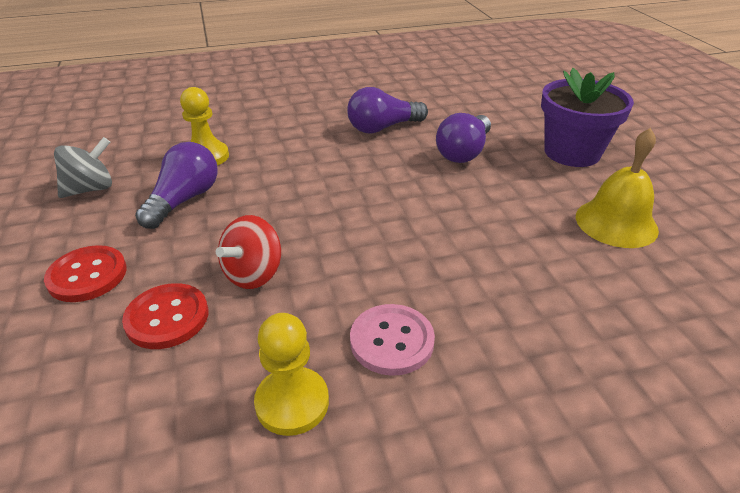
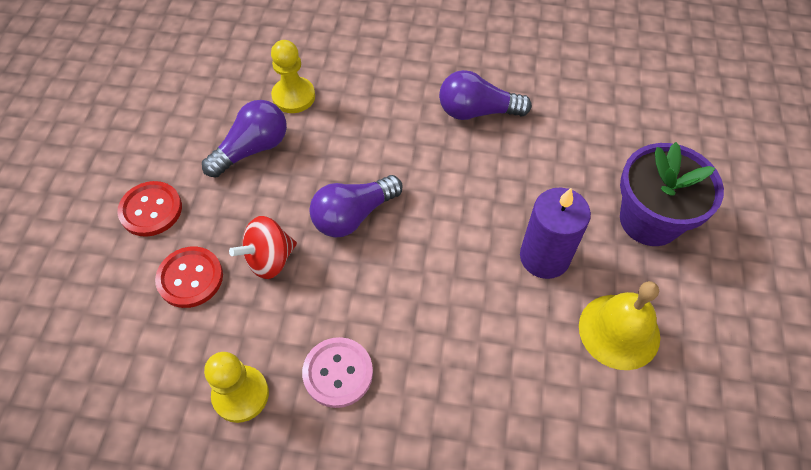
camera: 25 degrees right, 20 degrees up
(91, 189) = (185, 106): grey spinning top -> none
(464, 152) = (536, 178): purple light bulb -> purple light bulb (353, 215)
(513, 196) = (544, 257): none -> purple candle

